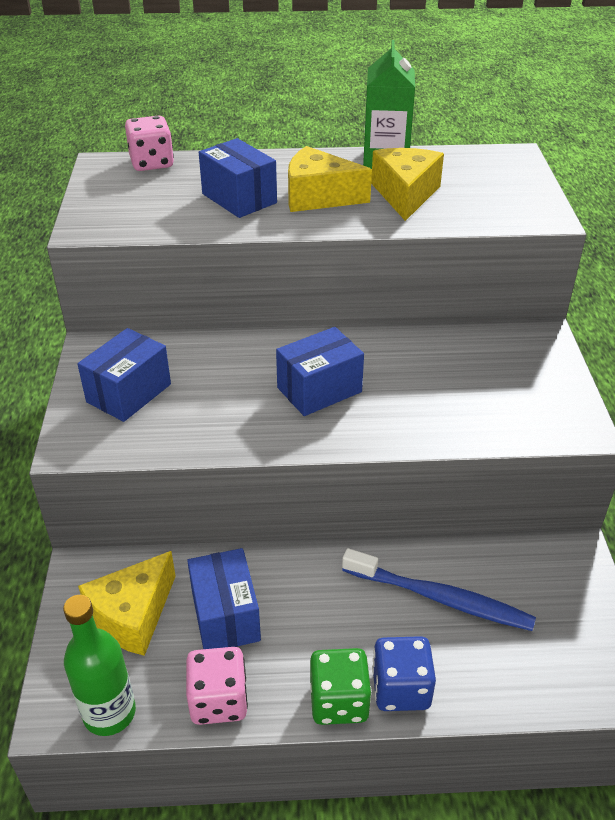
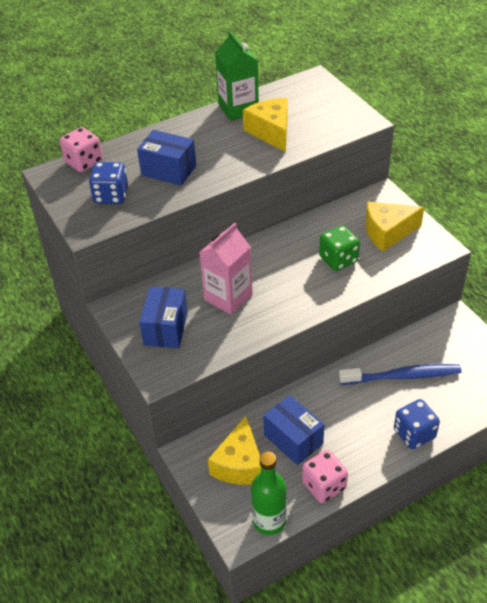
camera: 25 degrees left, 5 degrees up
(147, 204) = (111, 195): none -> blue dice
(235, 385) = (228, 297): none -> pink carton
(318, 197) = (218, 152): yellow cheese -> yellow cheese (387, 232)
(319, 390) = (280, 280): blue box -> none
(339, 701) = (387, 455): green dice -> green dice (338, 259)

